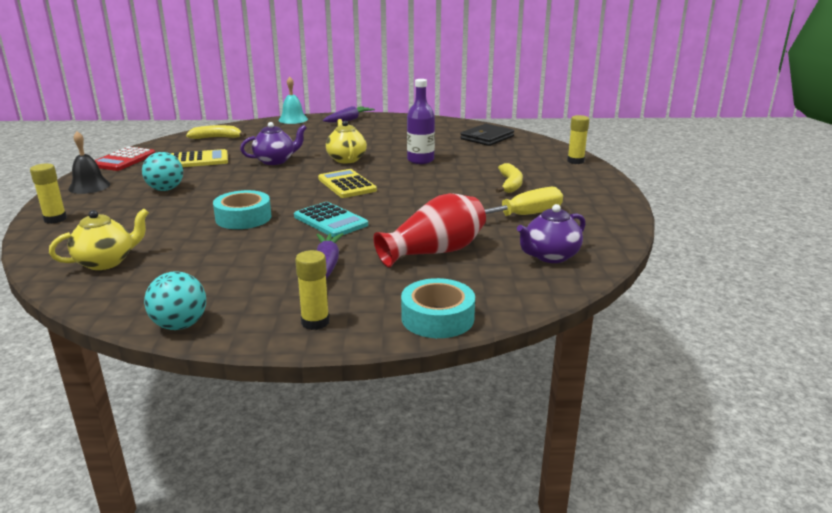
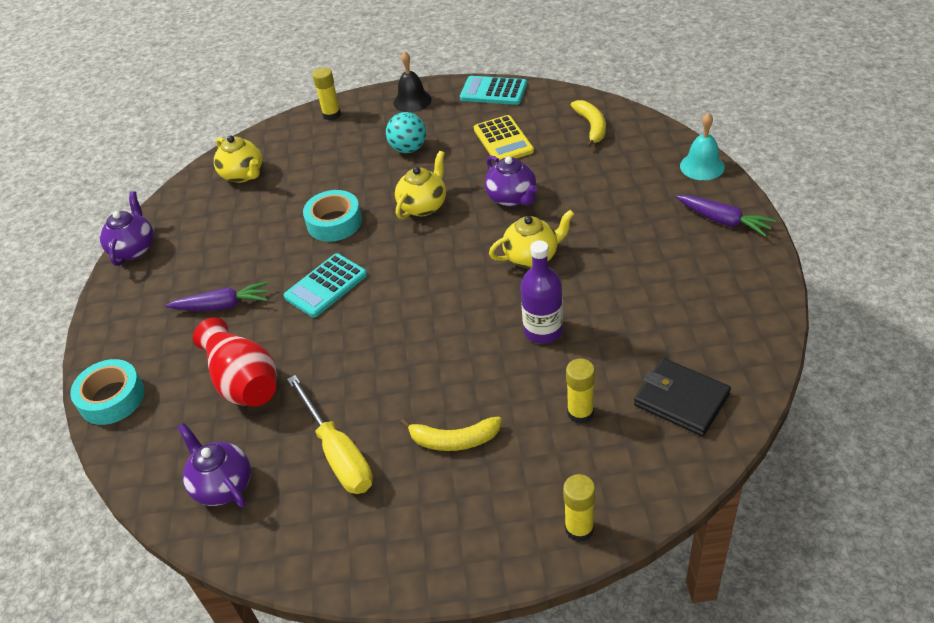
camera: 90 degrees right, 20 degrees up
(124, 160) = (493, 91): red calculator -> turquoise calculator
(180, 325) = (134, 248): turquoise ball -> purple teapot
(255, 186) = (423, 206): none -> yellow teapot
(315, 322) = (122, 321): yellow glue stick -> yellow glue stick (580, 413)
(346, 185) = (436, 276): yellow calculator -> none

